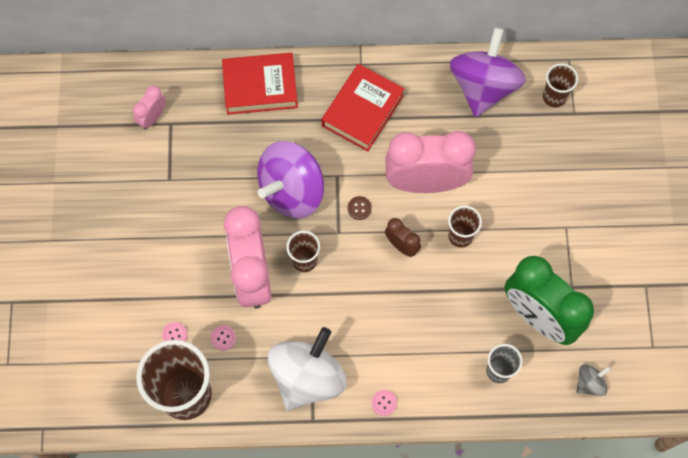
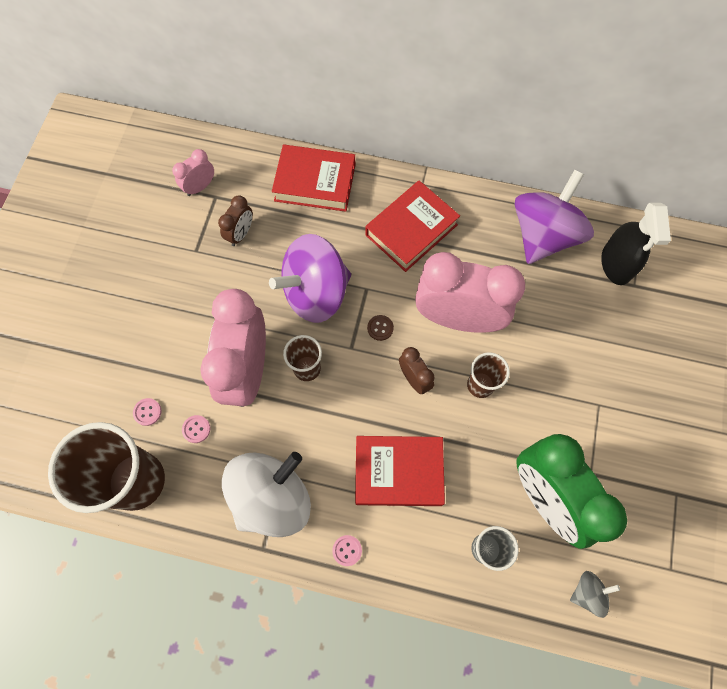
camera: 15 degrees right, 0 degrees up
(206, 153) = (241, 234): none -> brown clock
(409, 328) = (398, 472): none -> red book
(554, 97) = (616, 264): brown cup -> black spray bottle

